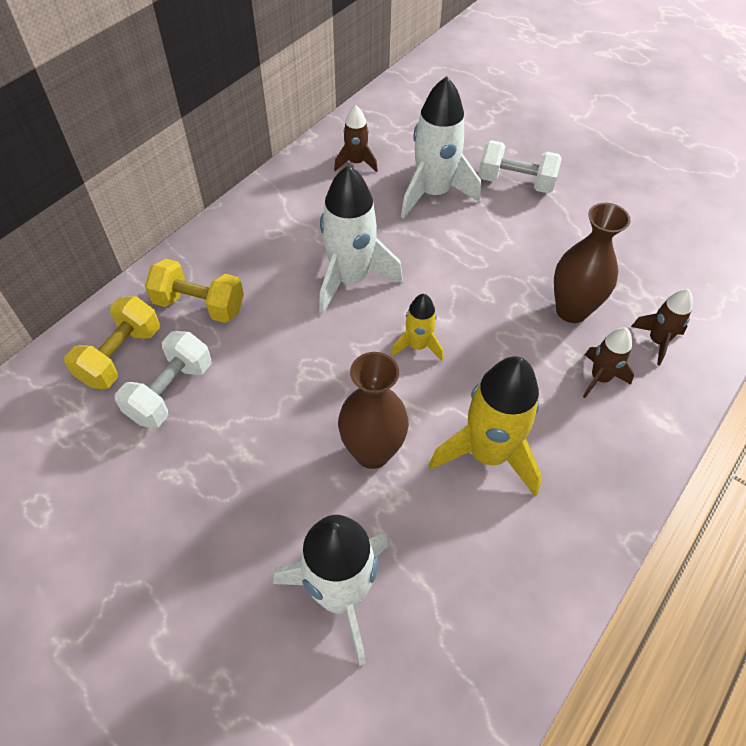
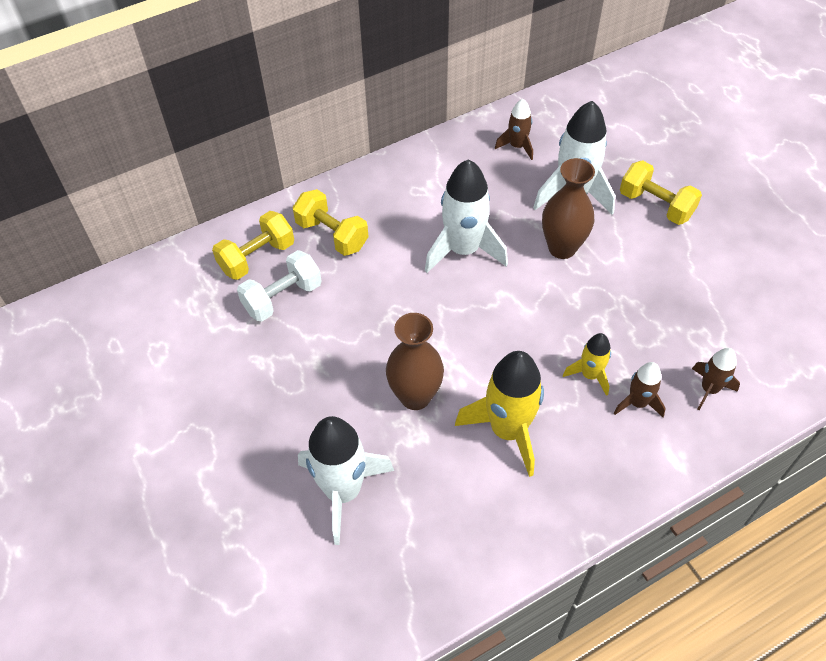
camera: 25 degrees right, 0 degrees up
(417, 346) = (493, 324): yellow rocket -> yellow rocket (589, 375)
(515, 182) = (655, 205): white dumbbell -> yellow dumbbell
(571, 310) = (644, 337): brown vase -> brown vase (562, 248)

